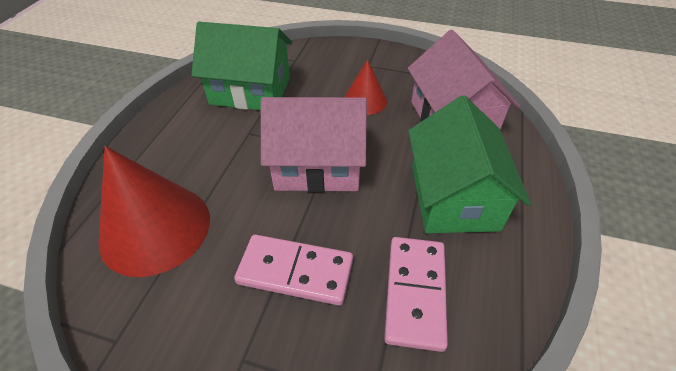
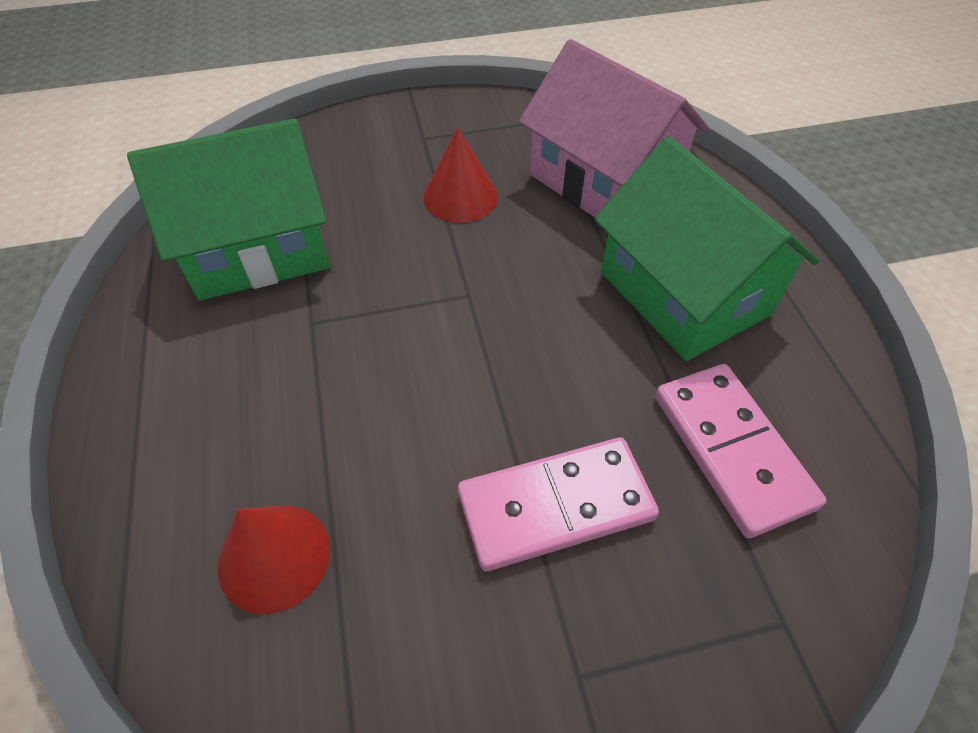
camera: 30 degrees left, 5 degrees up
(155, 228) = (274, 557): red cone -> red cone, size x0.54
(317, 165) = (465, 329): pink house -> none

